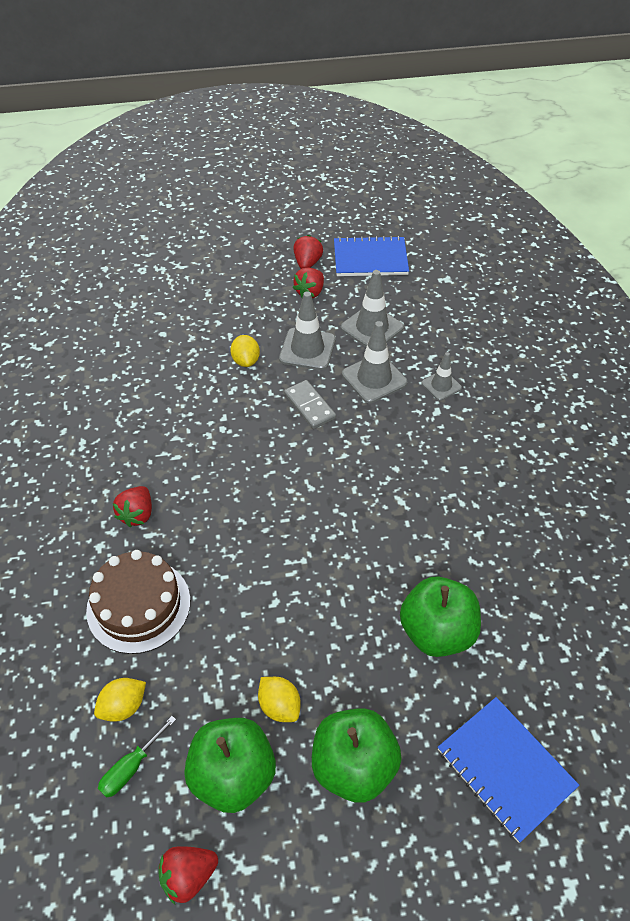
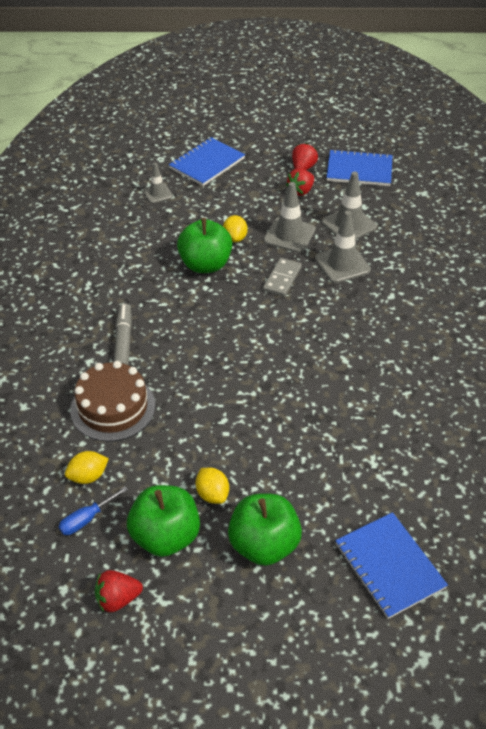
camera: 10 degrees right, 5 degrees down
(131, 767) = (87, 519): green screwdriver -> blue screwdriver
(137, 514) = (123, 342): red strawberry -> grey marker
(196, 270) = (207, 163): none -> blue notebook
(309, 406) = (282, 279): grey domino -> grey domino turned 45 degrees clockwise
(437, 631) = (354, 460): green apple -> green apple (205, 265)
(441, 385) = (400, 276): grey traffic cone -> grey traffic cone (157, 193)

